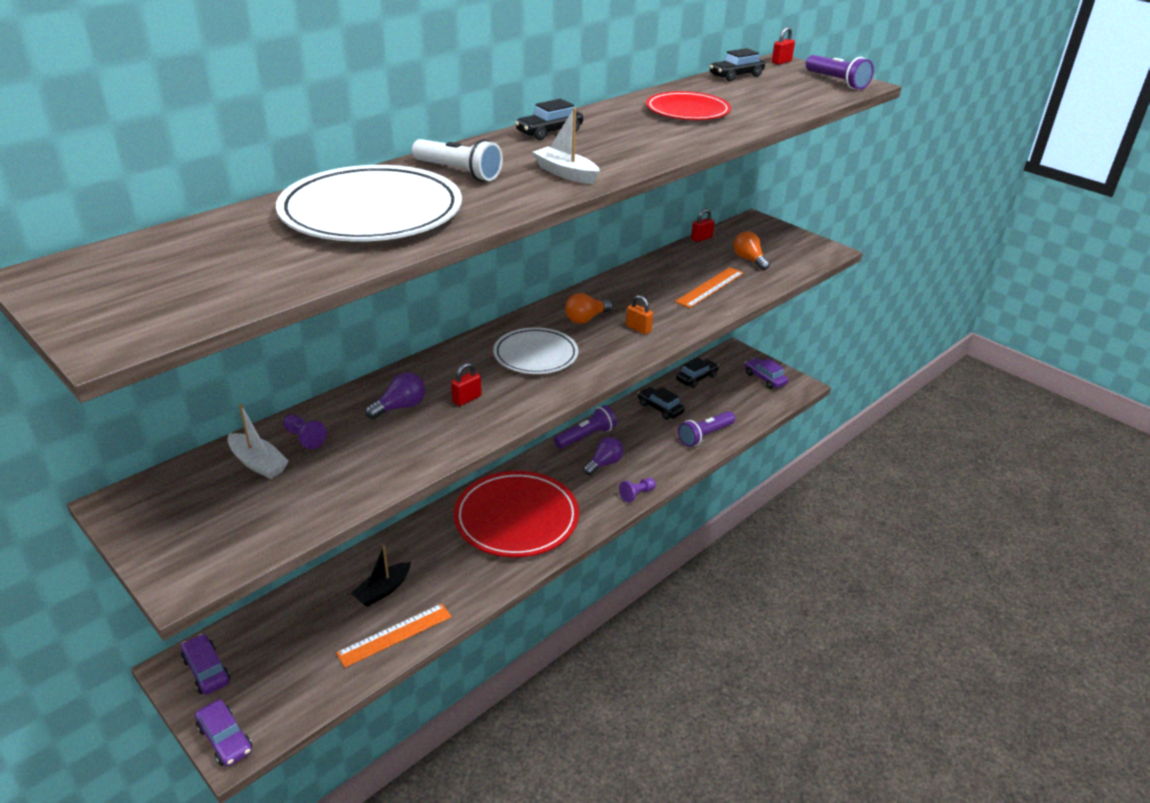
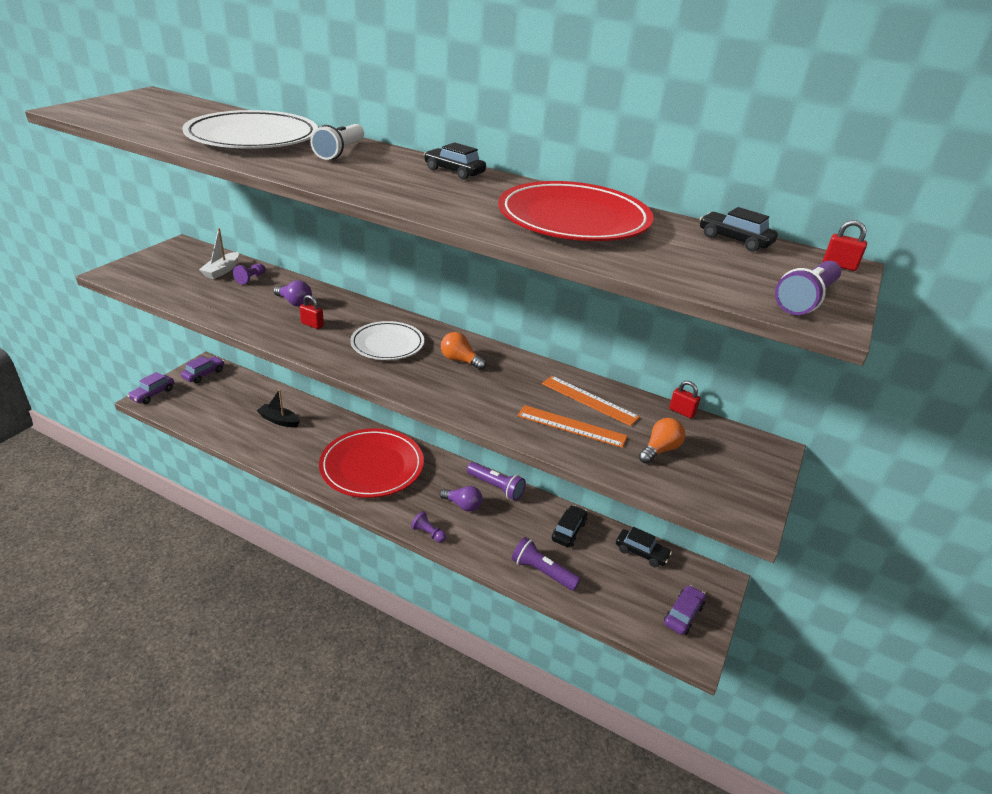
camera: 70 degrees right, 0 degrees up
(395, 635) = (238, 435): orange ruler -> orange ruler (589, 400)
(566, 173) = (358, 181): white boat -> none
(638, 329) = (458, 389): orange padlock -> none
(687, 111) = (573, 219): red plate -> red plate, size x1.63

